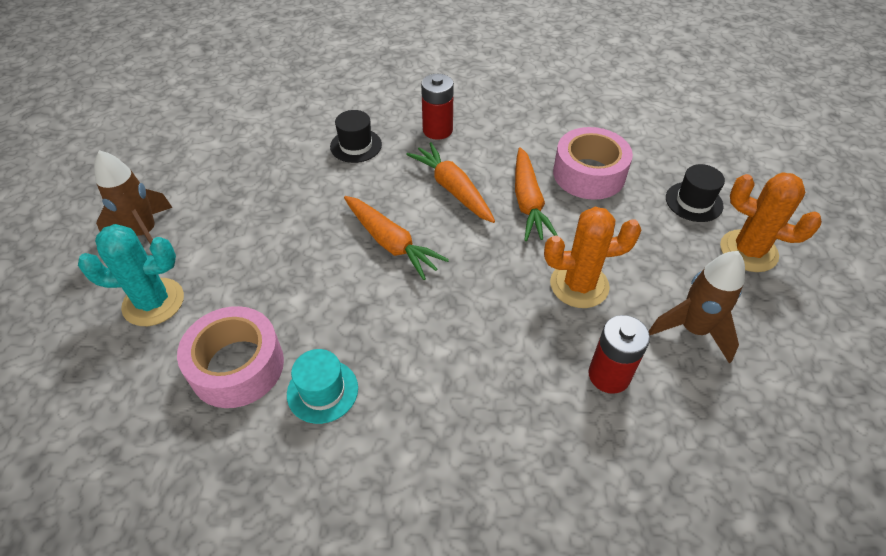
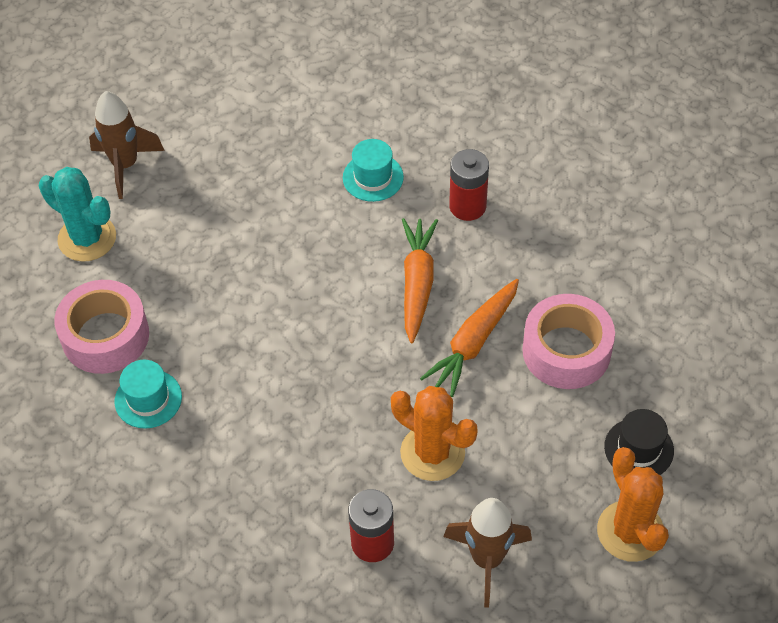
camera: 40 degrees right, 5 degrees up
(356, 145) = (373, 177): black hat -> turquoise hat
(391, 243) = (311, 304): orange carrot -> none

